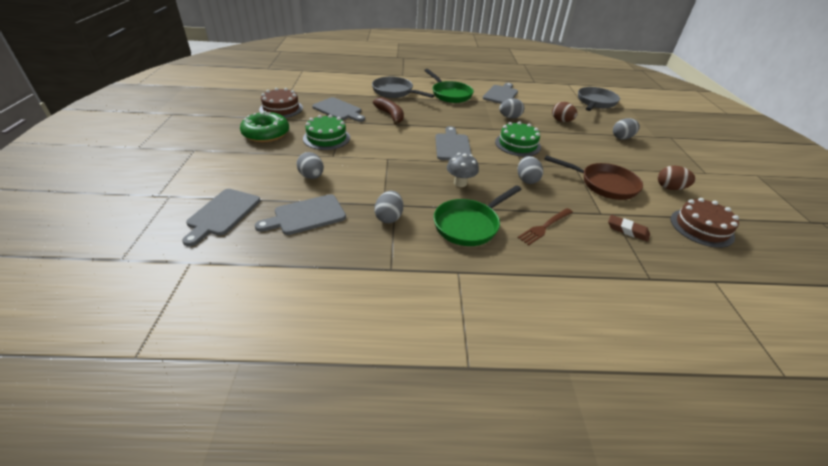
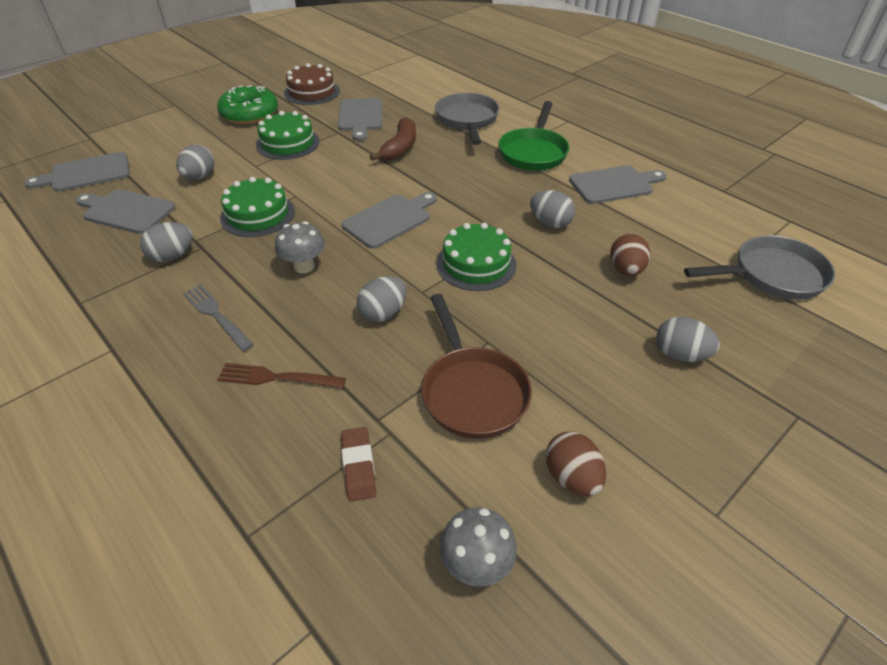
camera: 50 degrees right, 5 degrees up
(388, 176) = (258, 215): none -> green cake
(469, 225) = (215, 315): green pan -> grey fork
(701, 227) = (476, 564): brown cake -> grey mushroom

